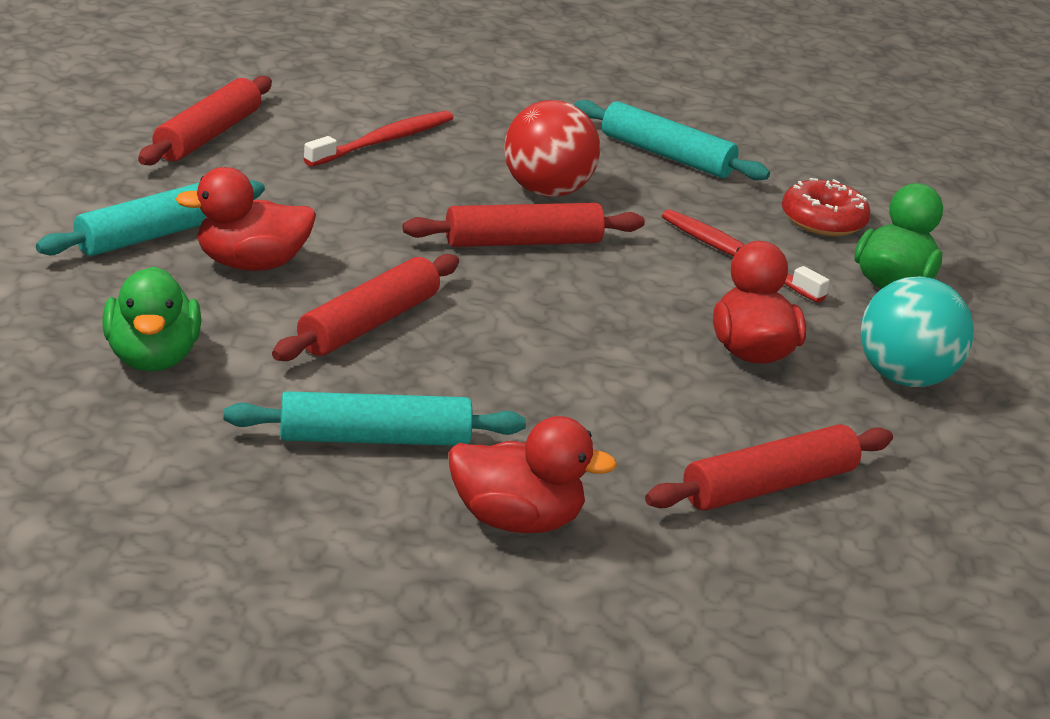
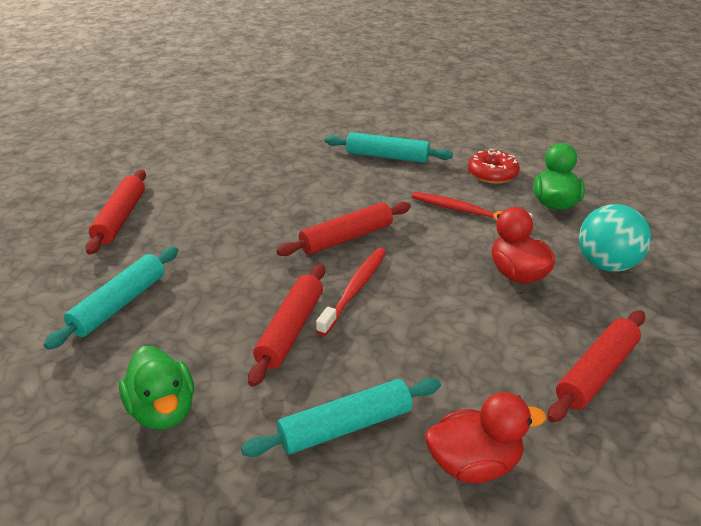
camera: 15 degrees left, 5 degrees up
(251, 264) = (193, 307): red duck -> none
(384, 141) = (228, 192): red toothbrush -> red toothbrush (355, 289)
(547, 191) = (338, 199): red ball -> none

